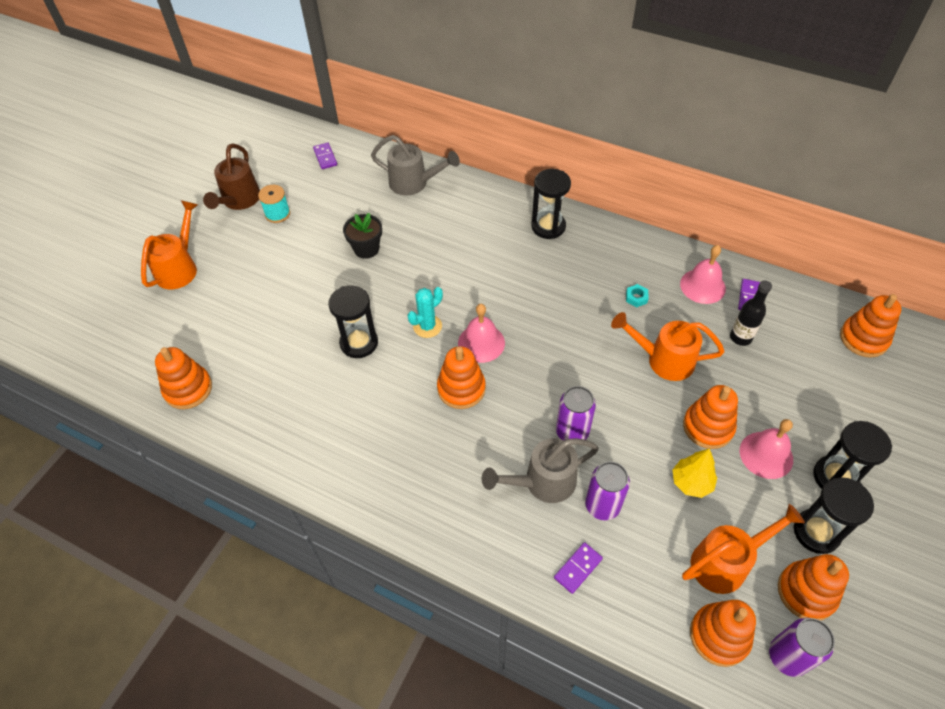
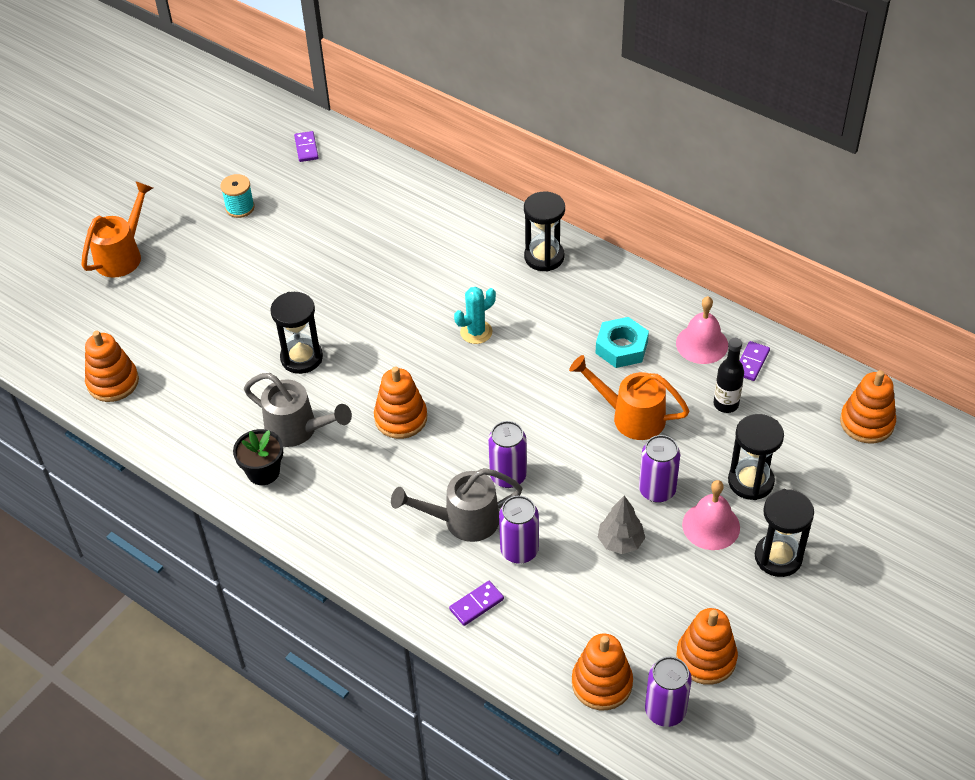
camera: 10 degrees right, 5 degrees down
(239, 201) = (199, 188): brown watering can -> none
(366, 249) = (331, 258): black flower pot -> black flower pot (263, 472)
(414, 183) = (402, 190): grey watering can -> grey watering can (298, 430)
(427, 326) = (380, 350): turquoise cactus -> turquoise cactus (476, 332)
(481, 343) = (434, 374): pink bell -> none
(636, 298) = (621, 347): turquoise nut -> turquoise nut, size x1.98
(691, 482) = (620, 542): yellow tree -> grey tree
(708, 427) = (657, 490): orange stacking toy -> purple can
(726, 562) = (632, 620): orange watering can -> none
(816, 532) = (737, 606): black hourglass -> black hourglass (750, 481)

